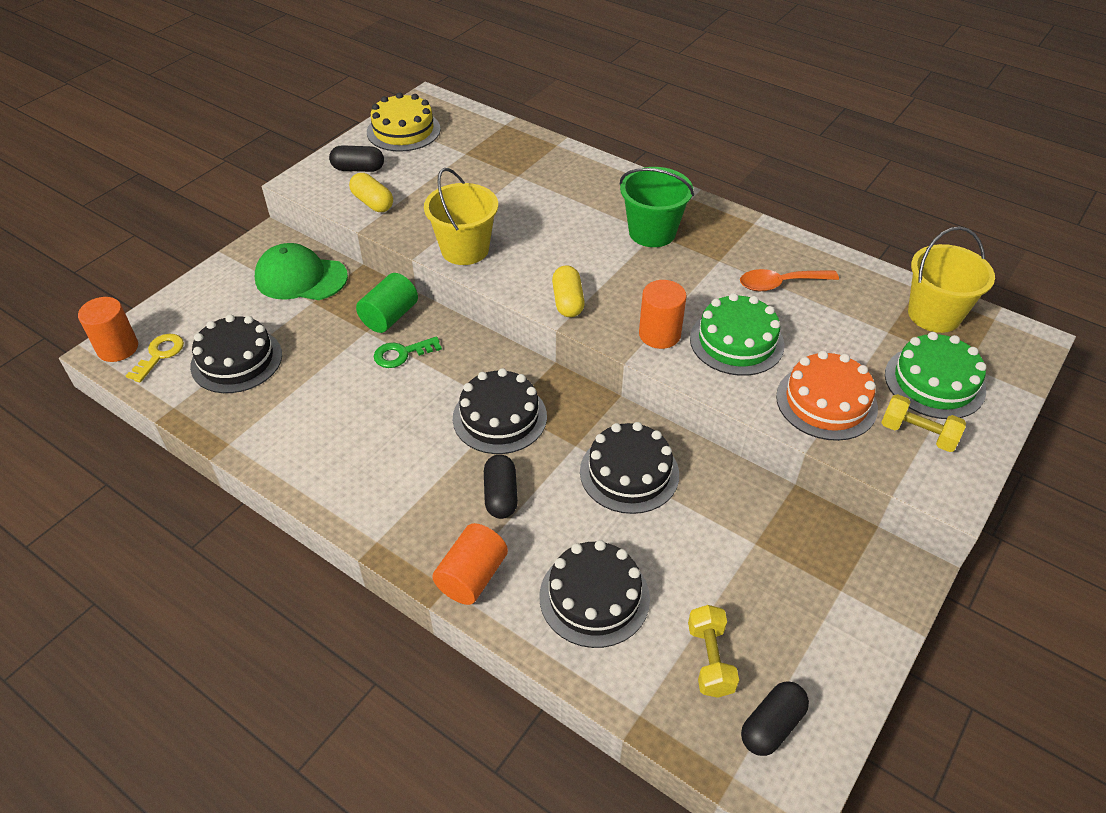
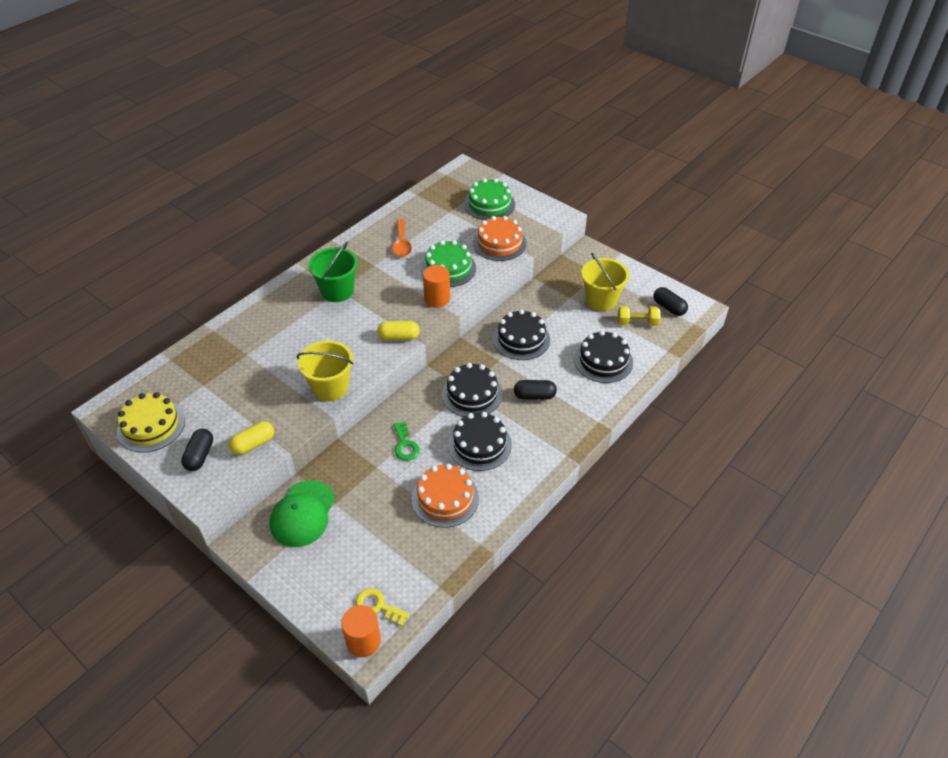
camera: 85 degrees left, 0 degrees up
(236, 360) = (394, 549): black cake -> black cake (479, 444)
(308, 402) = (445, 498): none -> orange cake
(389, 317) = (364, 453): green cylinder -> none
(472, 576) = (591, 410): orange cylinder -> none
(917, 434) = (524, 217): yellow dumbbell -> none
(934, 315) = (439, 193): yellow bucket -> yellow bucket (601, 300)

